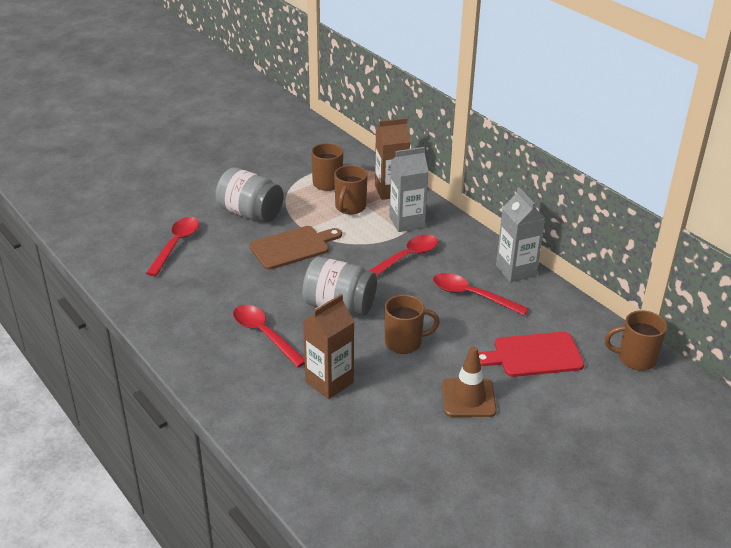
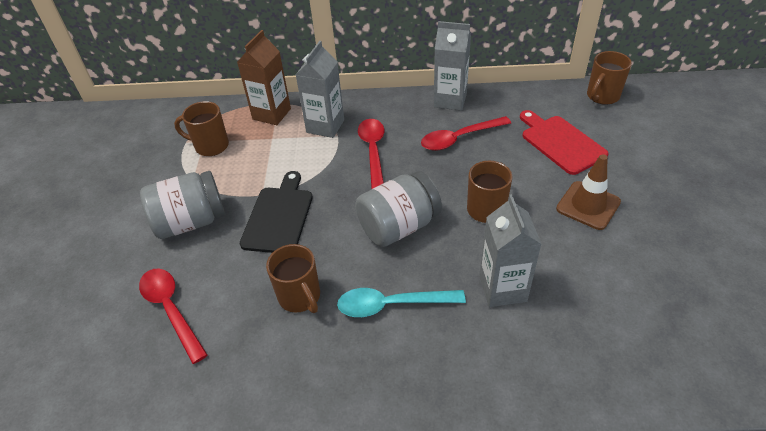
camera: 50 degrees left, 10 degrees up
(264, 334) = (391, 305): red spoon -> turquoise spoon
(292, 247) = (279, 216): brown cutting board -> black cutting board
(329, 382) = (502, 288): brown carton -> grey carton
(350, 207) = (265, 149): brown mug -> brown mug (300, 297)
(533, 355) = (561, 143): red cutting board -> red cutting board turned 120 degrees clockwise

